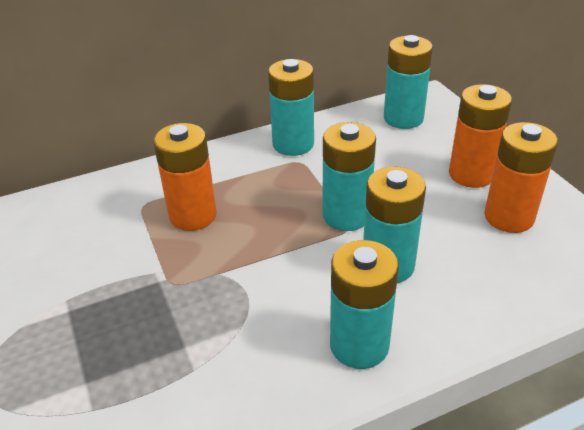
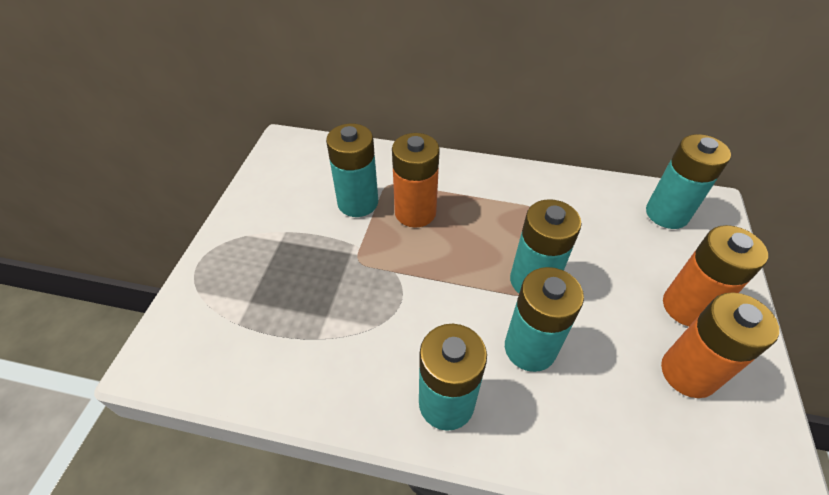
camera: 35 degrees right, 10 degrees up
(293, 144) = (543, 189): turquoise battery -> turquoise battery (358, 203)

